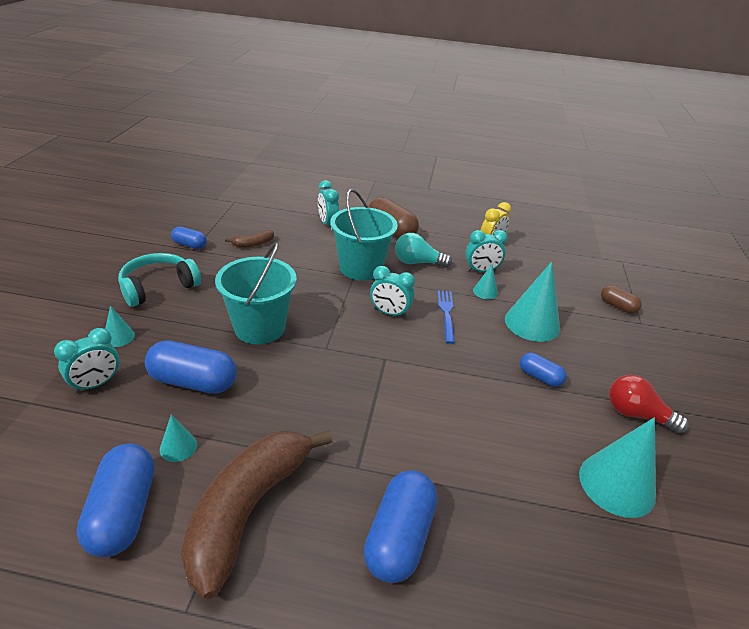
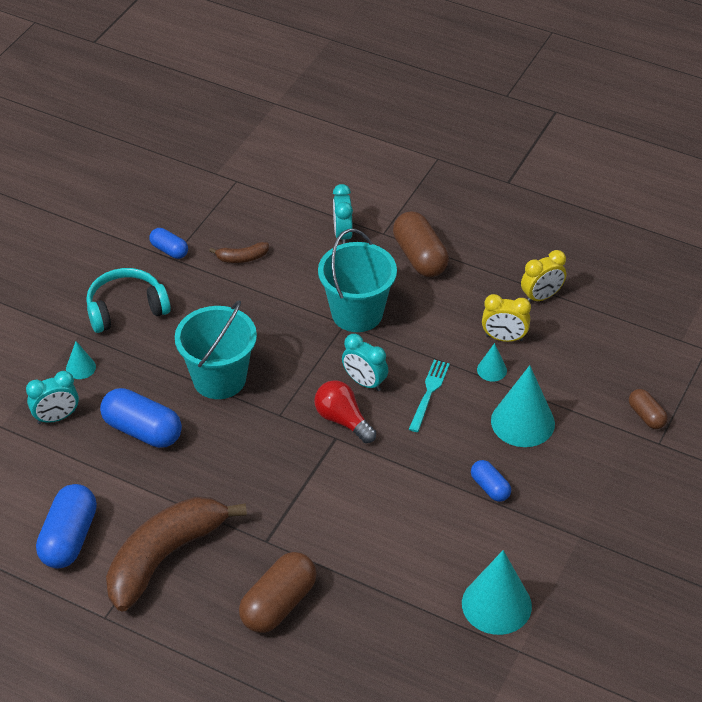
camera: 20 degrees right, 10 degrees up
(178, 447) = (119, 492): turquoise cone -> none
(399, 538) = (278, 604): blue capsule -> brown capsule
(417, 262) = (430, 314): turquoise light bulb -> none
(446, 313) = (429, 392): blue fork -> turquoise fork
(481, 271) = (504, 338): turquoise clock -> yellow clock
(636, 415) = (567, 546): red light bulb -> red light bulb (343, 420)

